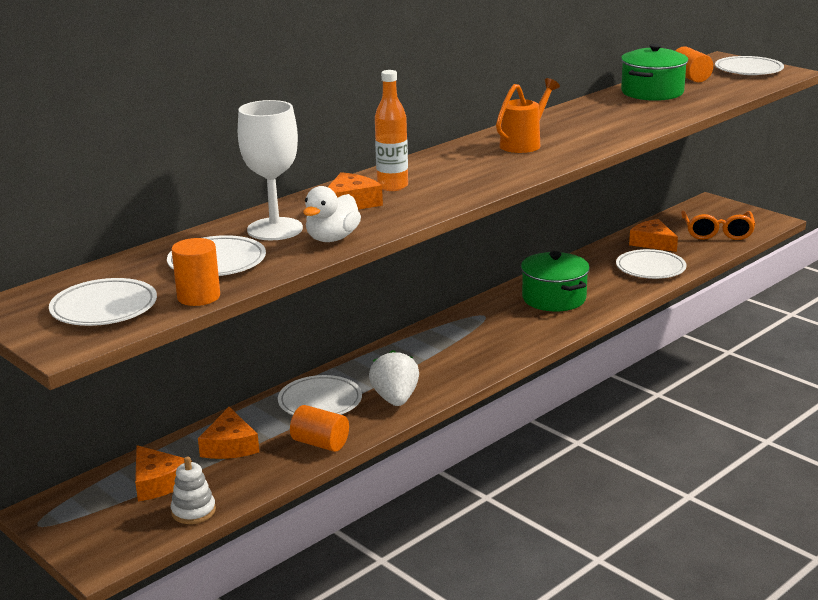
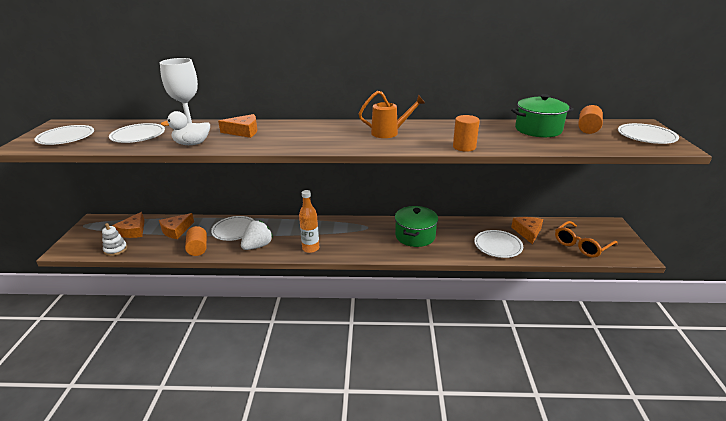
camera: 45 degrees right, 5 degrees up
(198, 297) = (92, 147): orange cylinder -> orange cylinder (464, 147)
(392, 186) = (279, 131): orange bottle -> orange bottle (310, 248)

